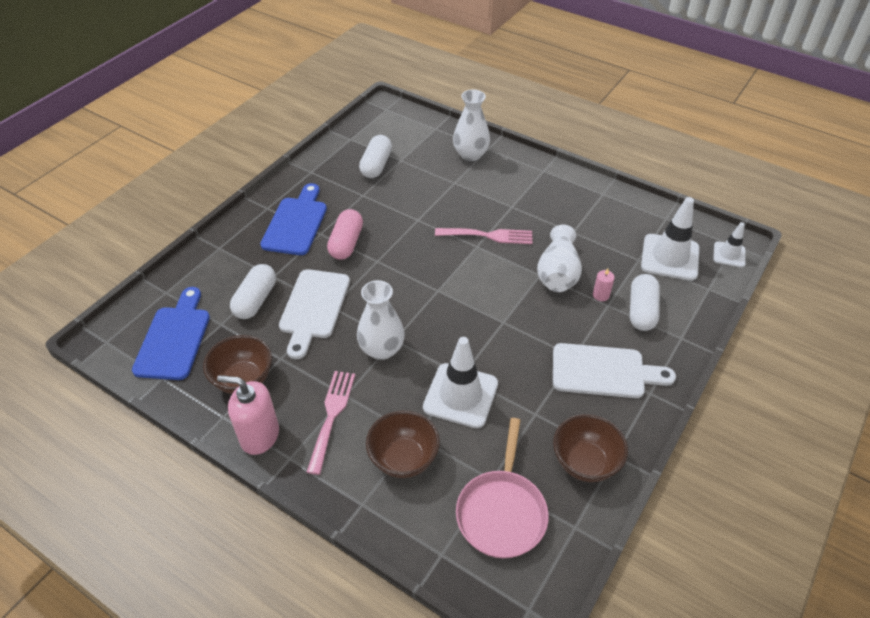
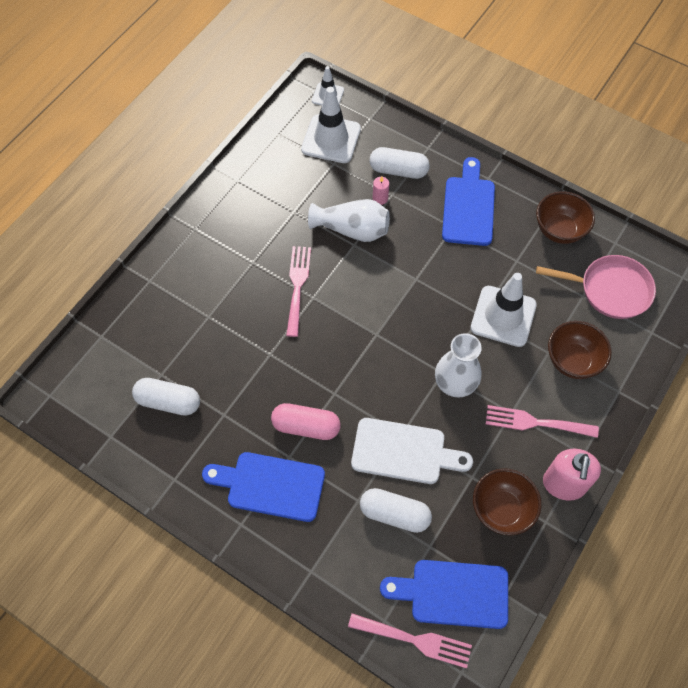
camera: 90 degrees left, 15 degrees up
(143, 311) = (415, 640): none -> pink fork
(470, 154) = (158, 299): white vase -> none
(603, 371) = (468, 207): white cutting board -> blue cutting board

